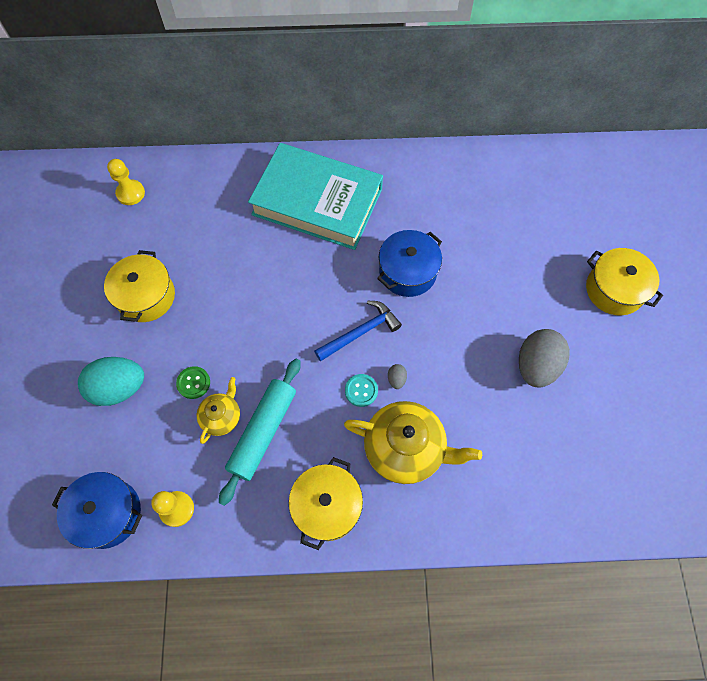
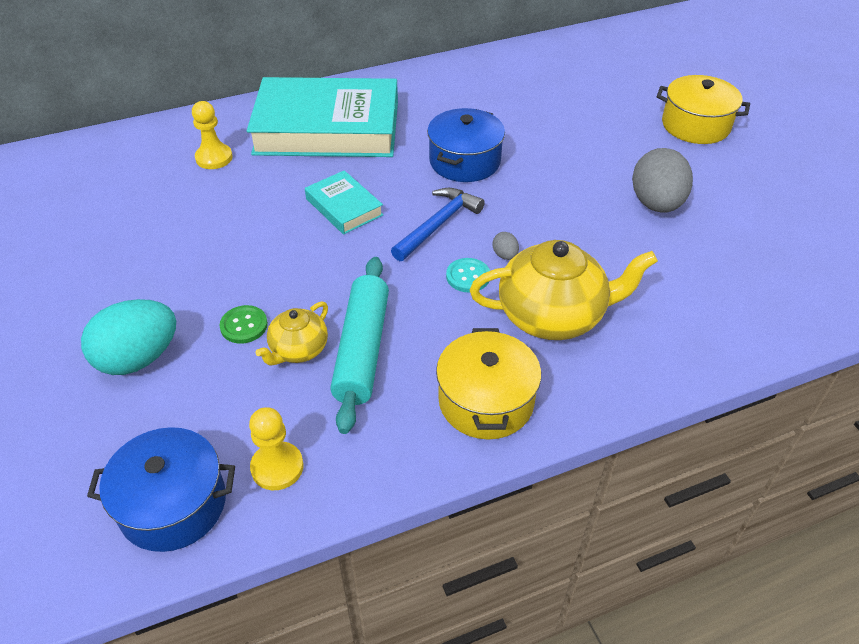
camera: 20 degrees left, 20 degrees down
(130, 193) = (84, 169): yellow pawn -> yellow pawn (214, 158)
(146, 296) = (142, 258): yellow pot -> none
(221, 417) = (298, 350): yellow teapot -> yellow teapot turned 150 degrees counterclockwise
(299, 291) = (344, 207): none -> turquoise book

